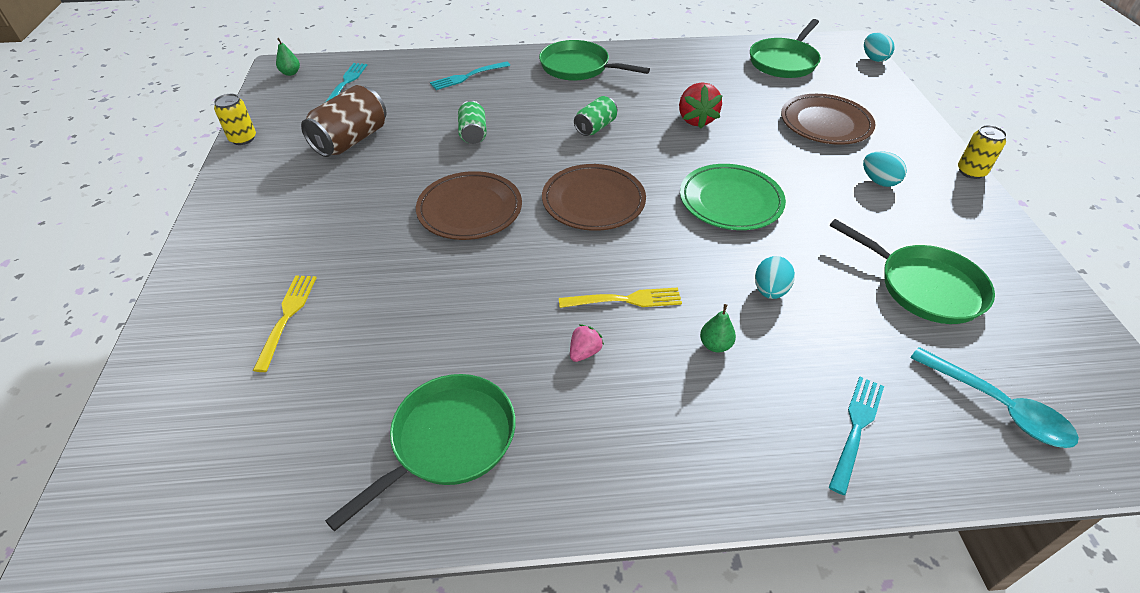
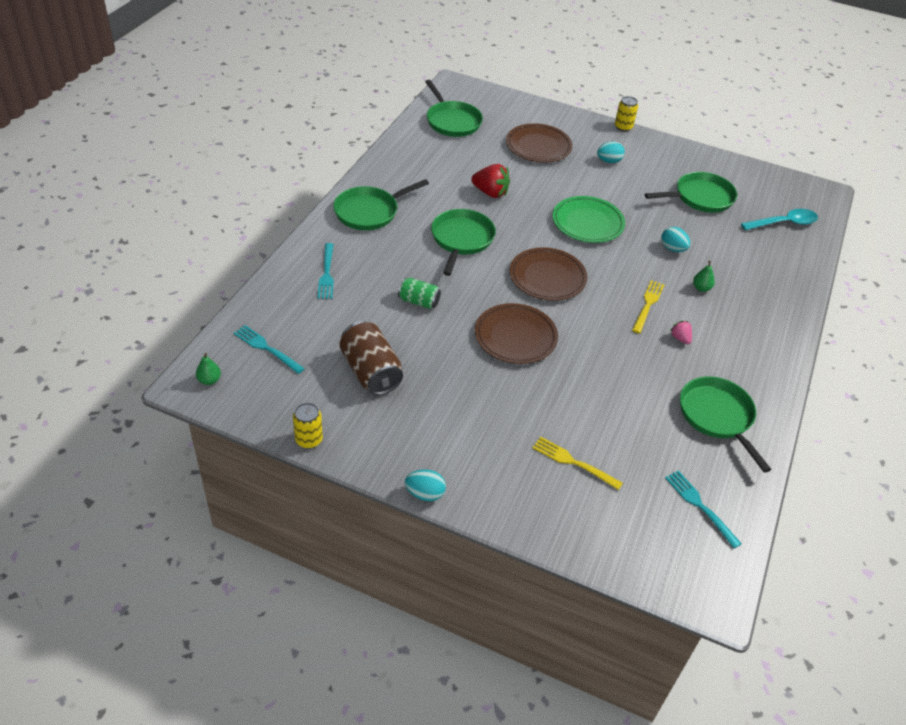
camera: 65 degrees left, 0 degrees up
(595, 127) = (461, 239): green can -> green pan
(856, 429) = (776, 271): turquoise fork -> turquoise fork (700, 506)
(874, 59) = (482, 87): turquoise egg -> turquoise egg (425, 494)

